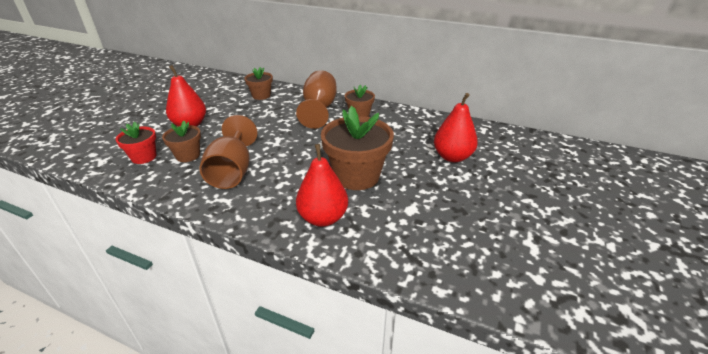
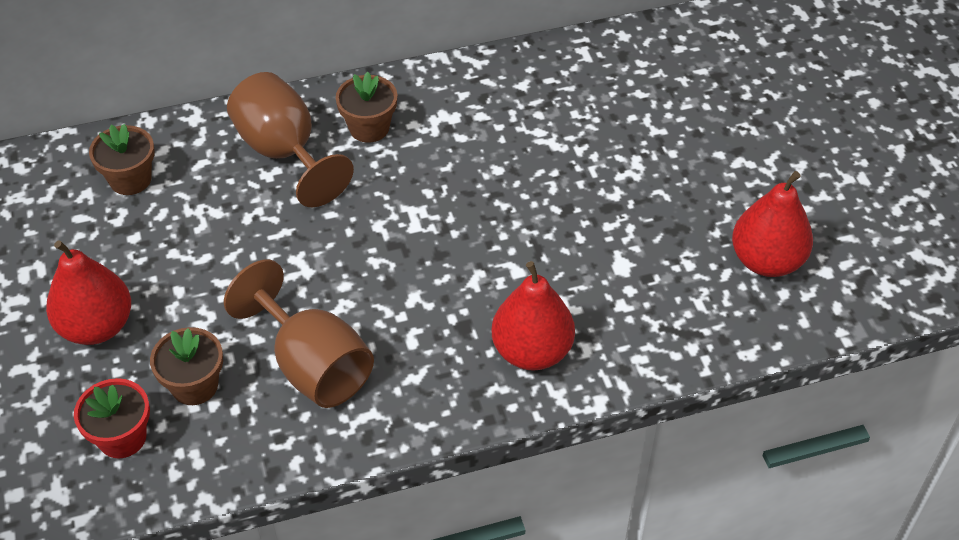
camera: 40 degrees left, 15 degrees up
(356, 176) = (500, 256): brown flower pot -> none
(452, 157) = (591, 138): red pear -> red pear (766, 261)

